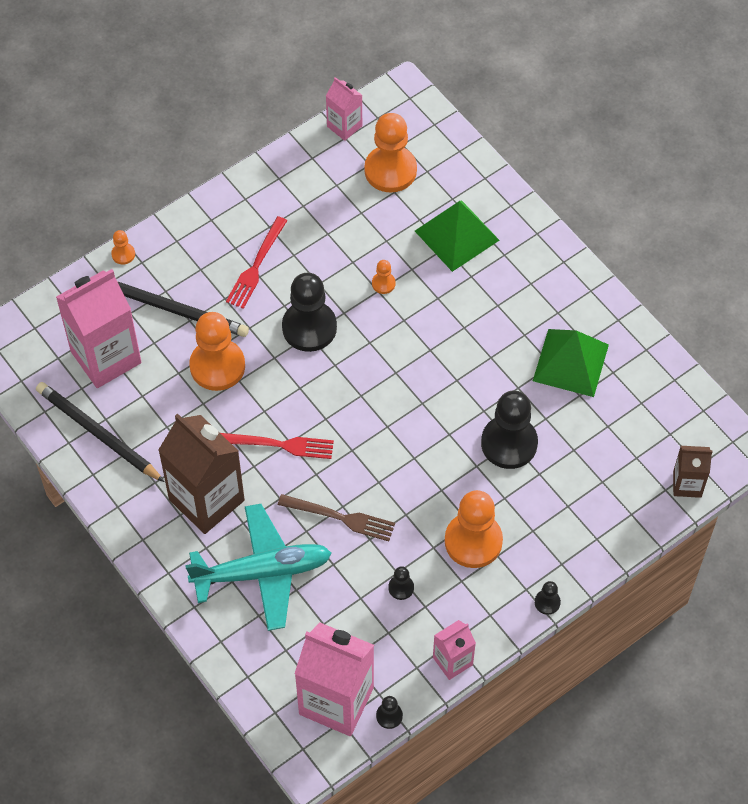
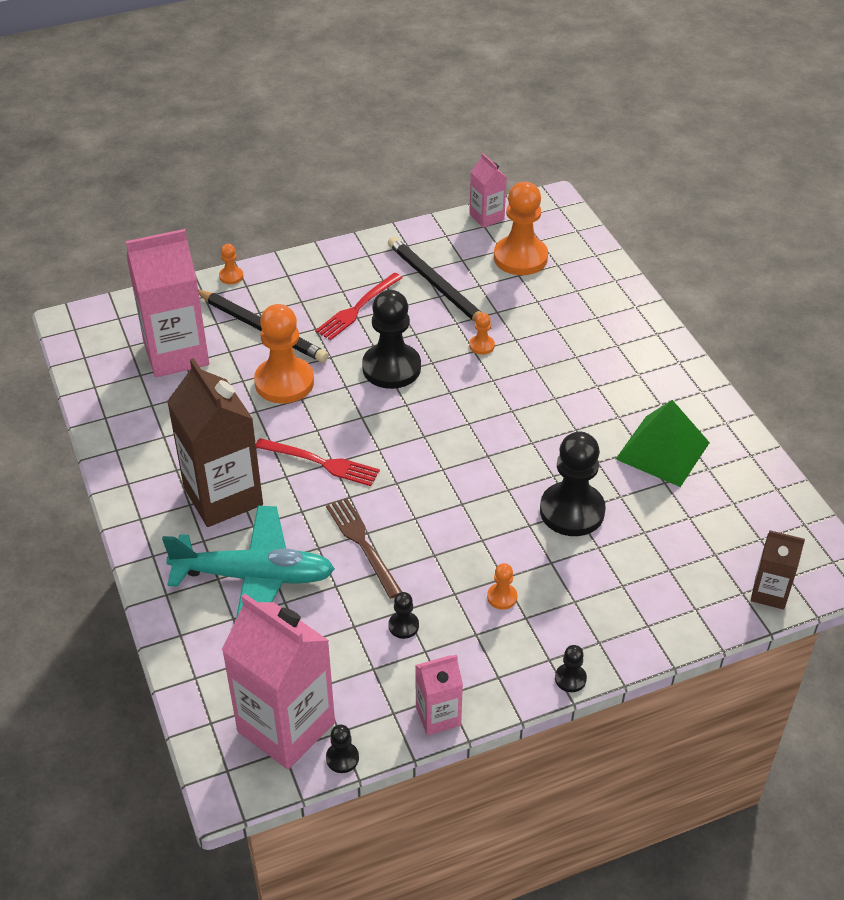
camera: 15 degrees right, 15 degrees down
(98, 434) = (138, 416): black pencil -> black pencil (436, 285)
(341, 518) = (362, 543): brown fork -> brown fork turned 150 degrees counterclockwise
(457, 235) = (571, 320): green pyramid -> none
(473, 541) = (502, 597): orange pawn -> orange pawn, size x0.44

